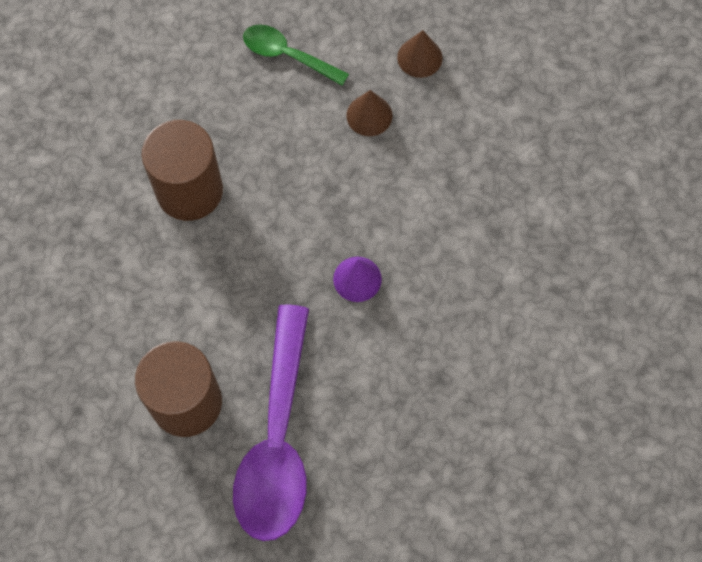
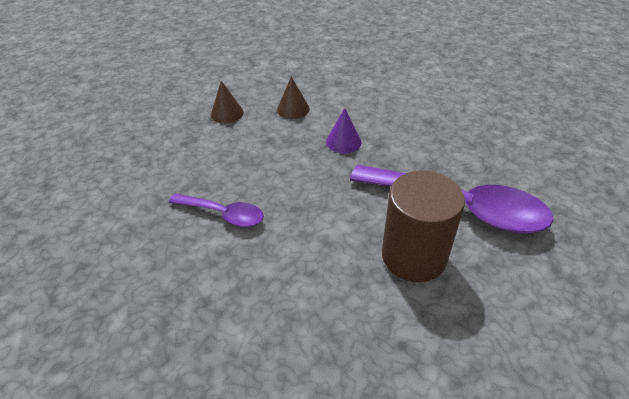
camera: 70 degrees left, 25 degrees down
(189, 190) = (223, 214): brown cylinder -> purple spoon
(287, 55) = (152, 139): green spoon -> none
(419, 57) = (203, 87): brown cone -> brown cone (293, 109)

